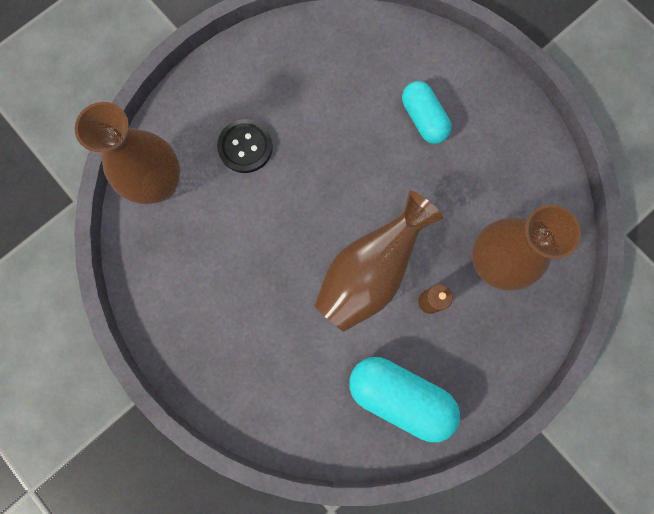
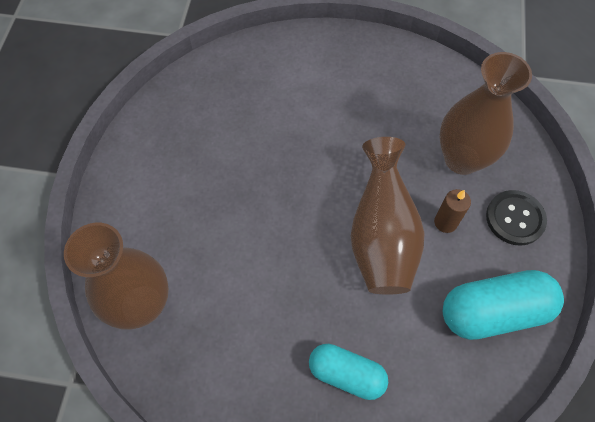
camera: 40 degrees left, 15 degrees down
(245, 147) = (194, 218): black button -> black button (515, 218)
(423, 119) = (317, 98): turquoise capsule -> turquoise capsule (346, 374)

